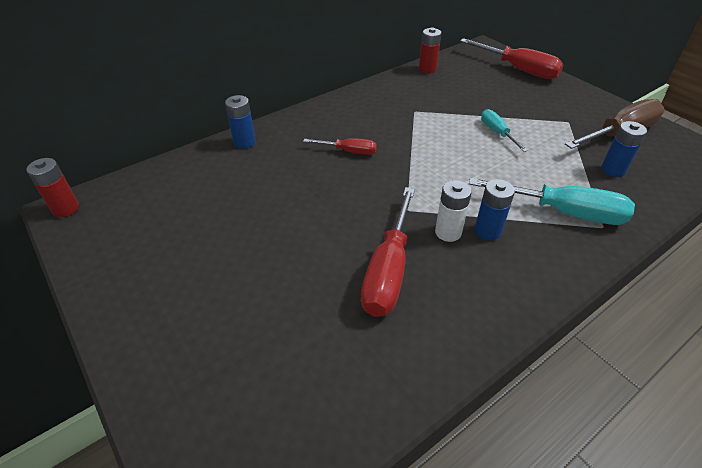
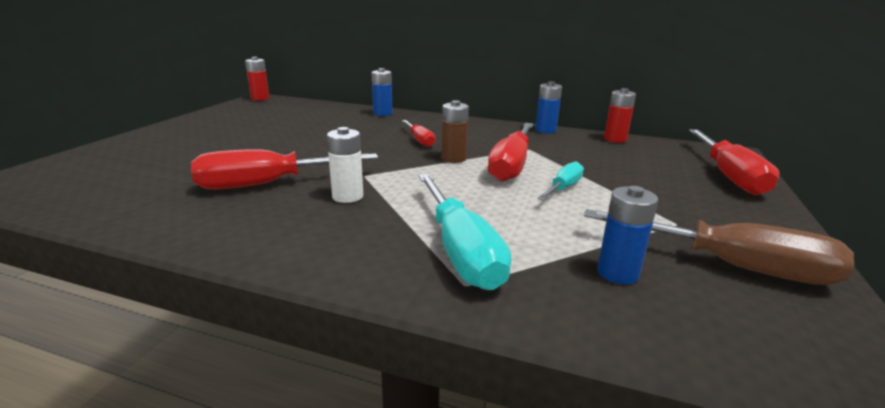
camera: 55 degrees right, 20 degrees down
(407, 152) = (453, 158): none -> brown battery
(442, 133) = (511, 165): none -> red screwdriver
(487, 231) = (370, 214): blue battery -> blue battery (545, 130)

